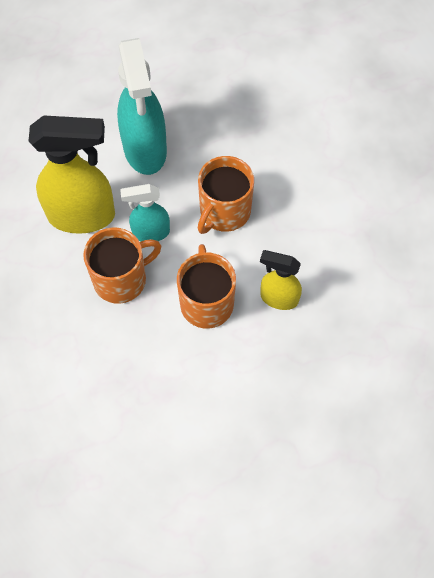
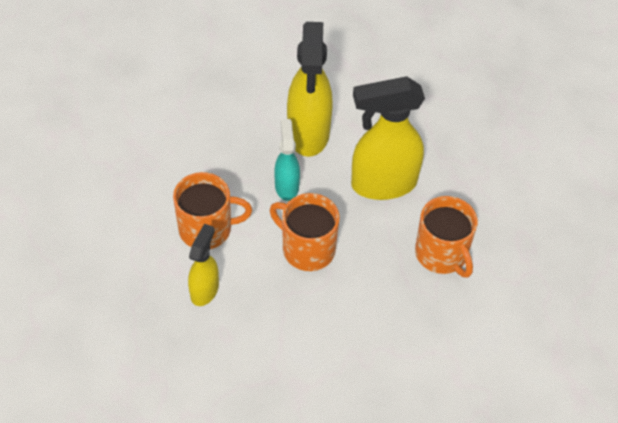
camera: 90 degrees right, 10 degrees down
(121, 279) = (238, 163): orange mug -> orange mug (442, 254)
(145, 150) = (382, 184): turquoise spray bottle -> yellow spray bottle

